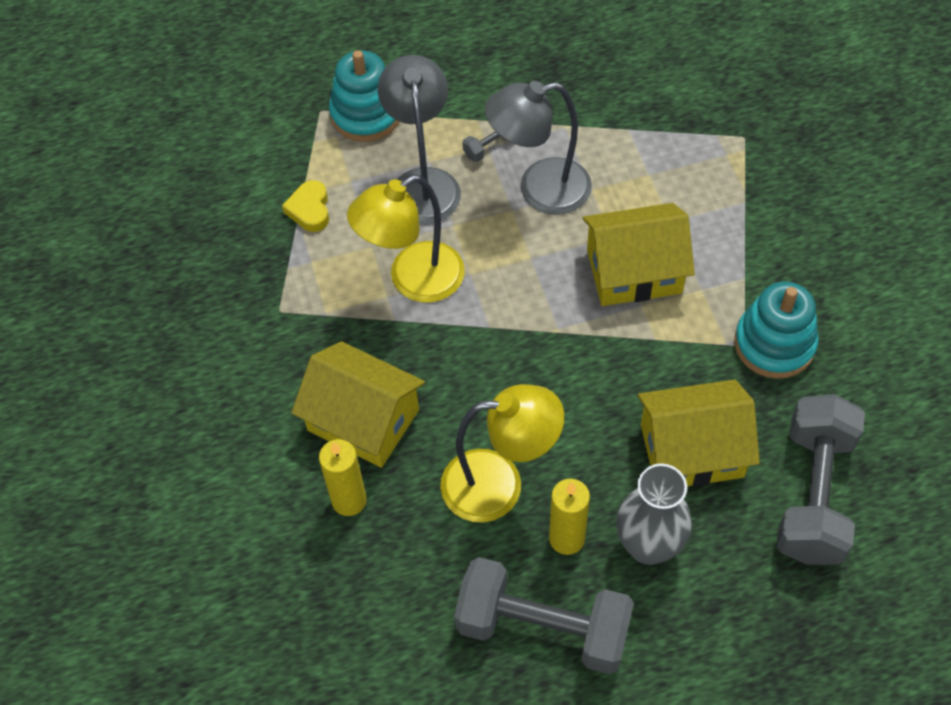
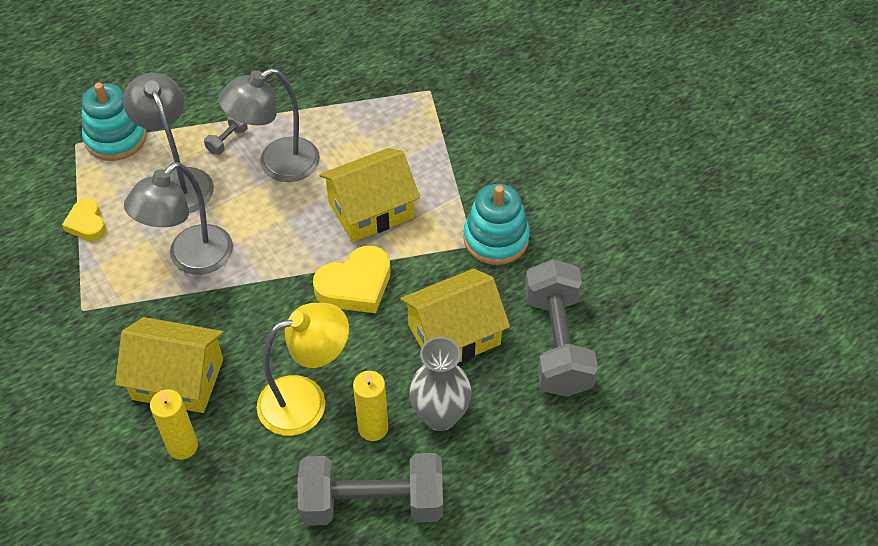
camera: 20 degrees left, 5 degrees down
(413, 280) = (191, 259): yellow lamp -> grey lamp
(591, 360) = (355, 285): none -> yellow heart

